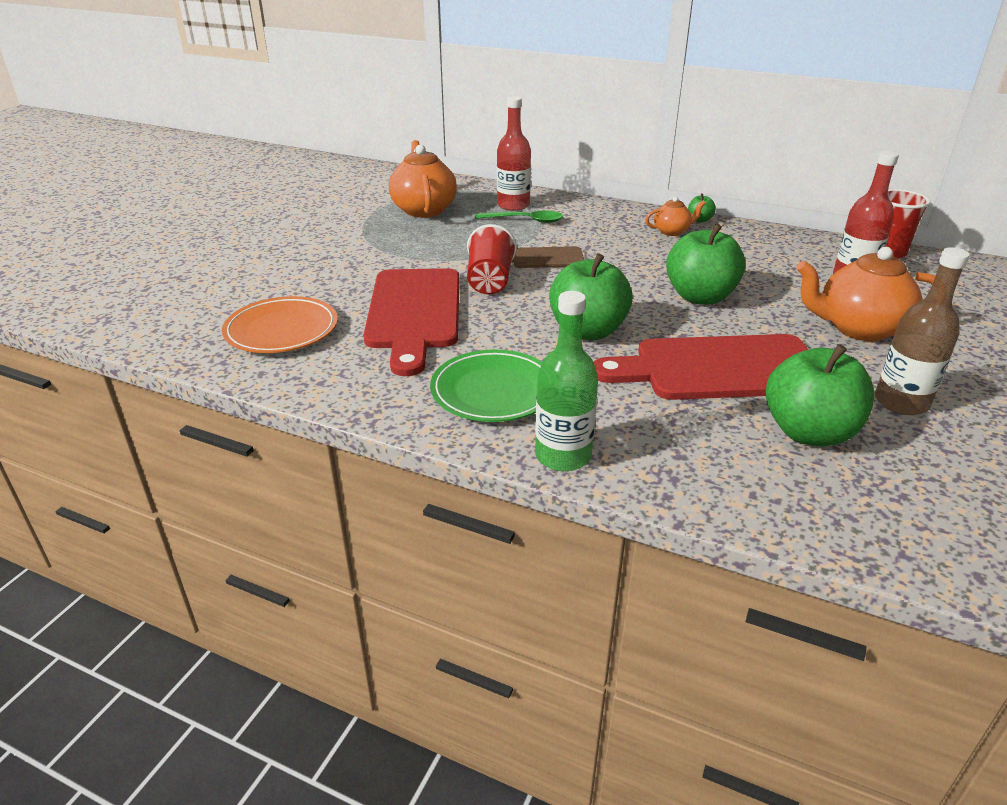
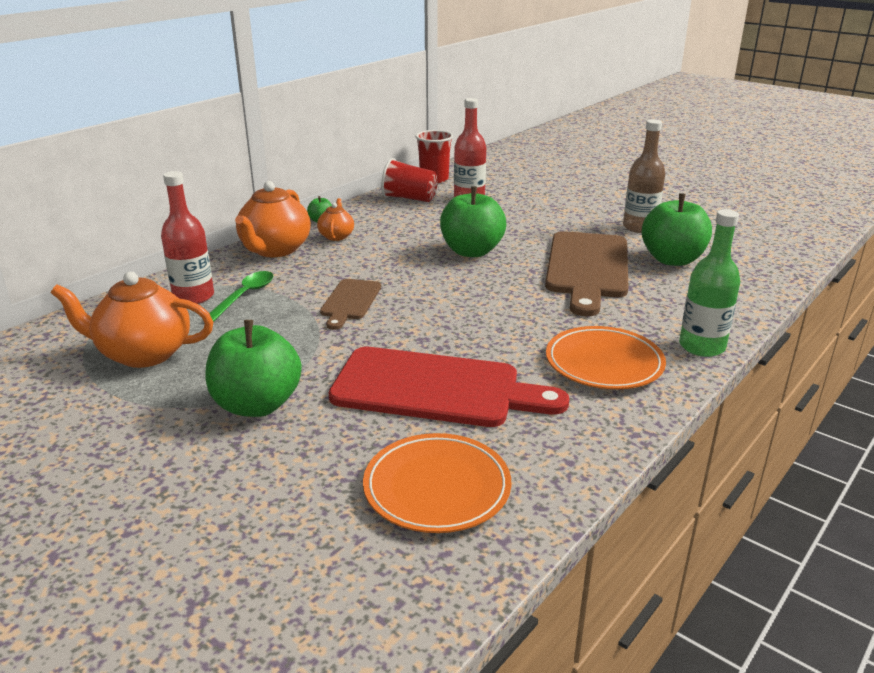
camera: 75 degrees left, 5 degrees down
(490, 281) = (385, 336): red cup -> red cup (409, 198)
(493, 391) = (604, 363): green plate -> orange plate
(587, 331) = (512, 305): green apple -> green apple (257, 405)
(720, 369) = (587, 268): red cutting board -> brown cutting board
(858, 328) = (544, 215): orange teapot -> orange teapot (275, 250)

